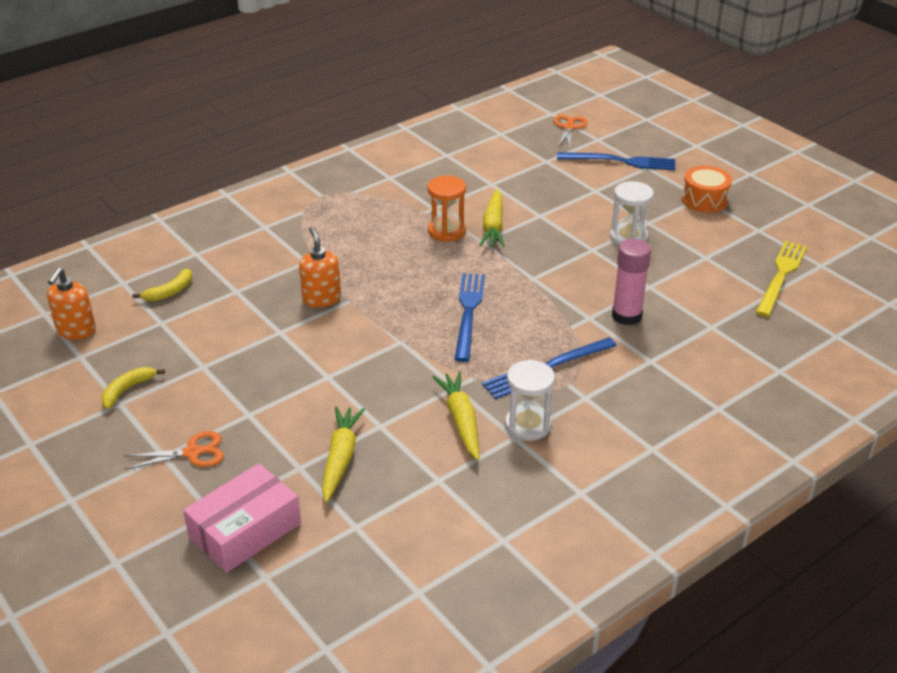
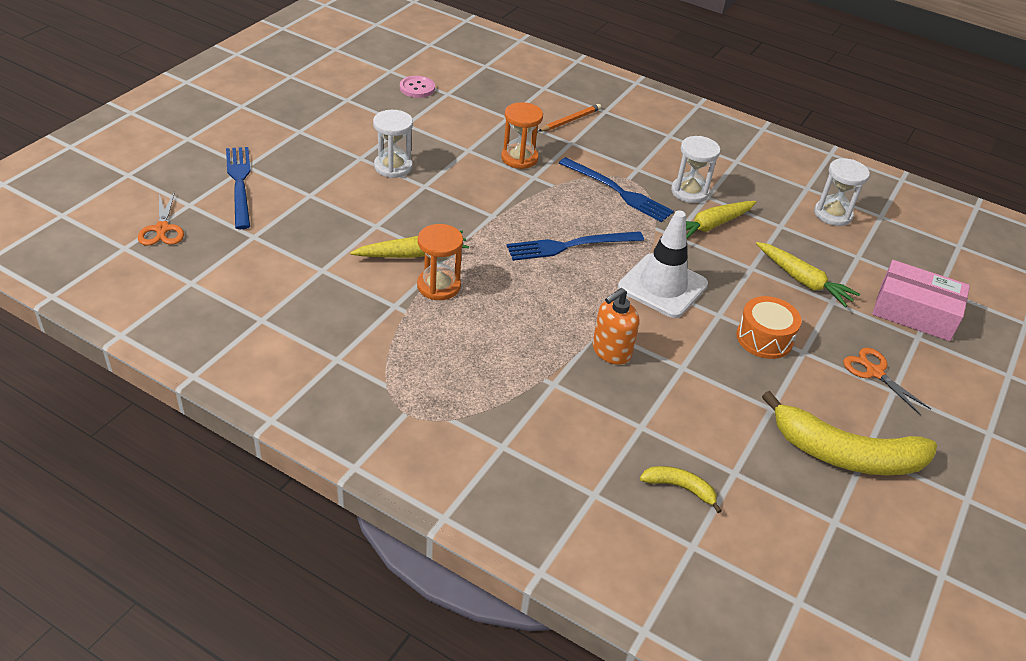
camera: 115 degrees left, 5 degrees up
(76, 330) = (802, 549): orange soap dispenser -> none
(127, 390) = (846, 454): yellow banana -> yellow banana, size x2.16
(340, 458) = (803, 281): yellow carrot -> yellow carrot turned 120 degrees counterclockwise
(384, 353) = (662, 286): none -> white traffic cone
(440, 540) = (833, 214): none -> white hourglass
(569, 127) = (162, 229): orange scissors -> orange scissors turned 90 degrees counterclockwise
(626, 316) = (519, 158): pink glue stick -> orange hourglass
(699, 372) = (570, 120): none -> orange pencil
(704, 200) = (304, 128): orange drum -> orange drum (764, 338)
(781, 276) = (417, 88): yellow fork -> pink button

